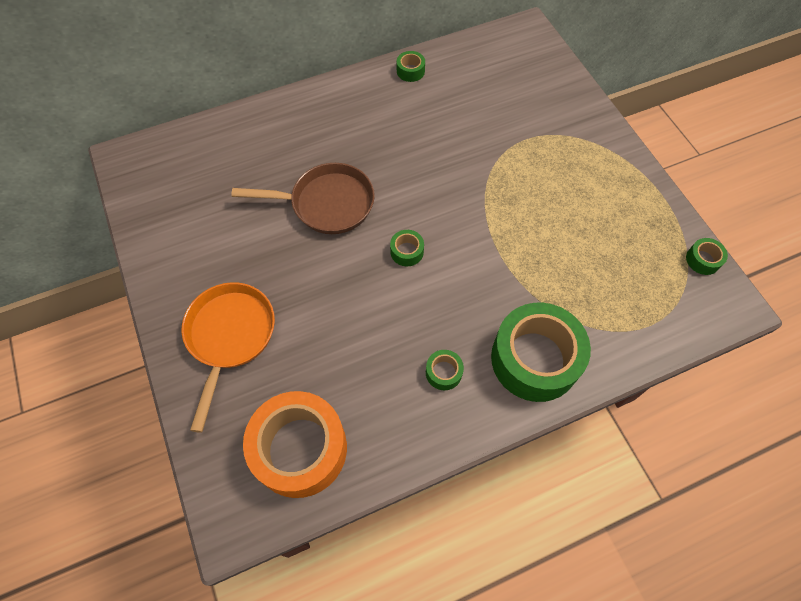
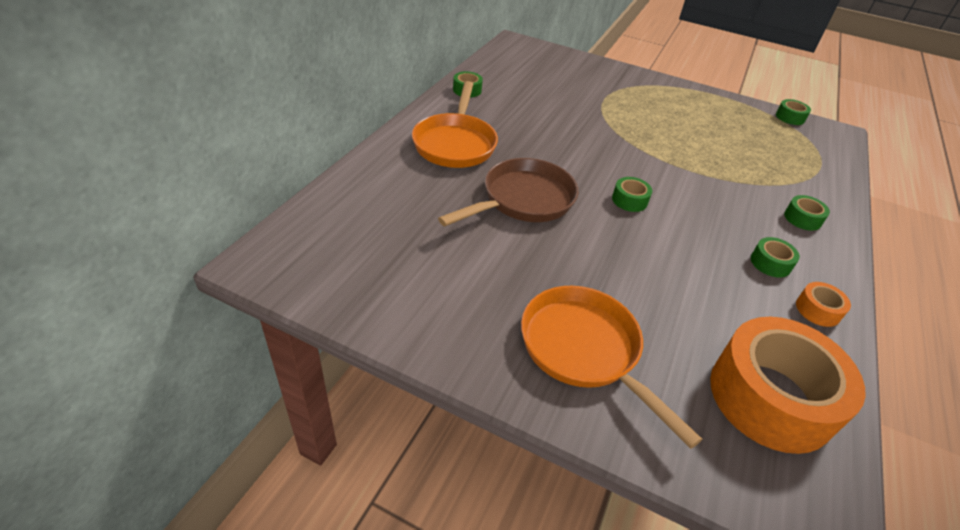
camera: 45 degrees left, 20 degrees down
(338, 124) = (455, 143): none -> orange pan
(424, 428) = (817, 310): none -> orange tape
(535, 359) = (802, 218): green tape -> green tape, size x0.41

